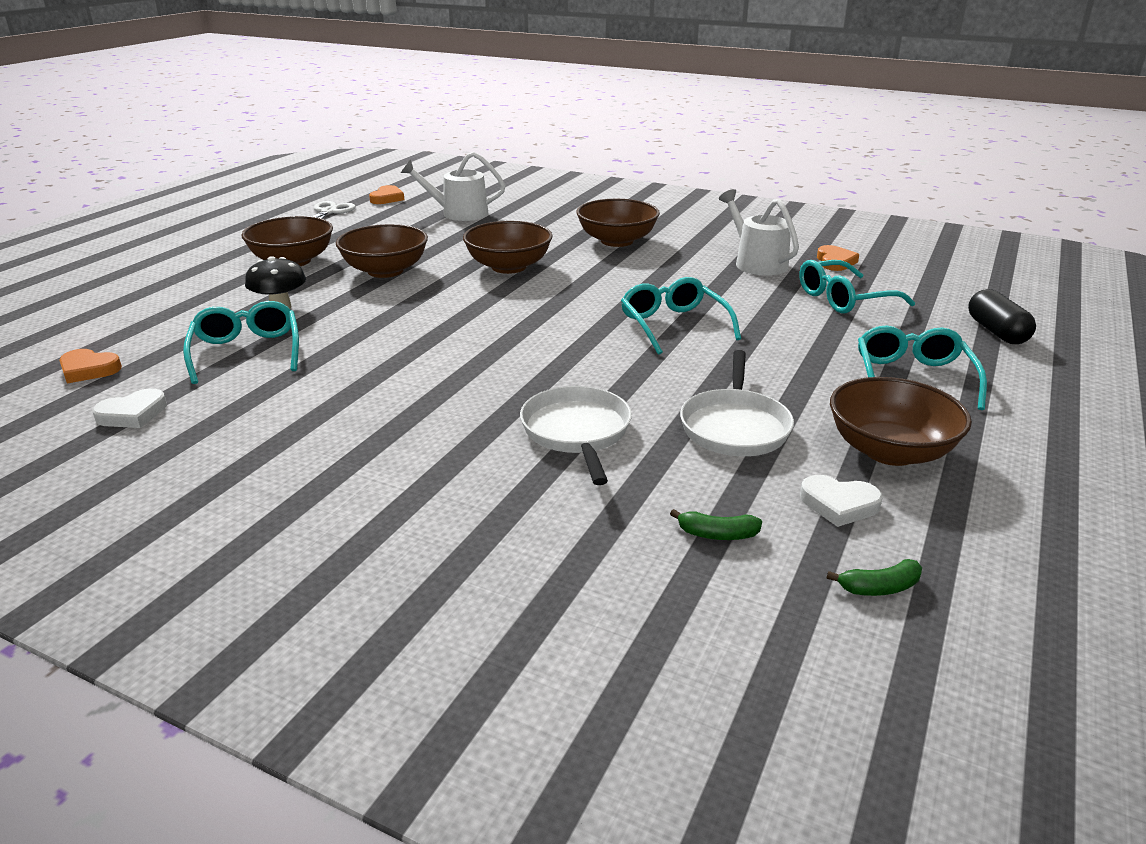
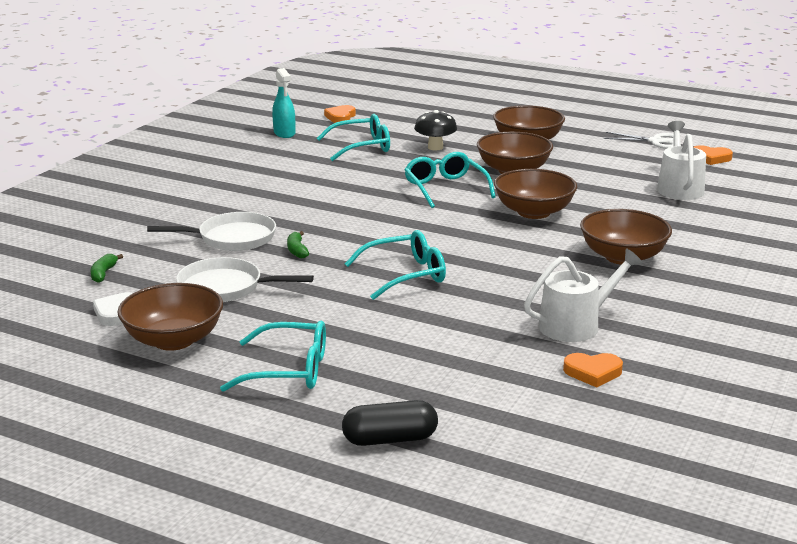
camera: 90 degrees right, 5 degrees down
(133, 414) = (284, 133): white heart -> turquoise spray bottle
(843, 299) = (475, 361): turquoise glasses -> turquoise glasses (445, 188)
(879, 587) = (32, 314): green banana -> green banana (297, 250)

